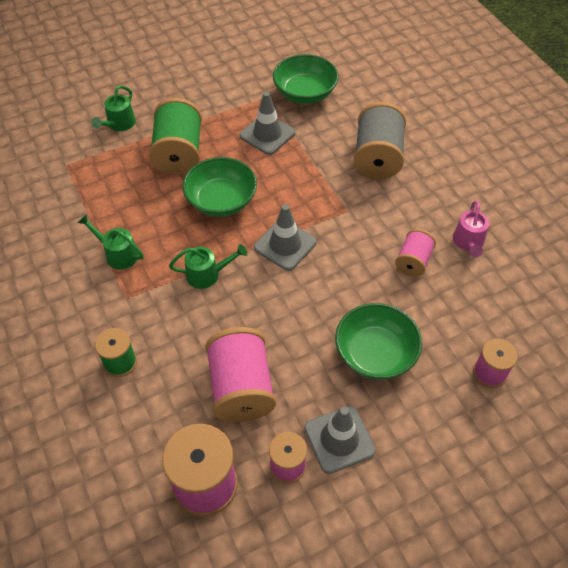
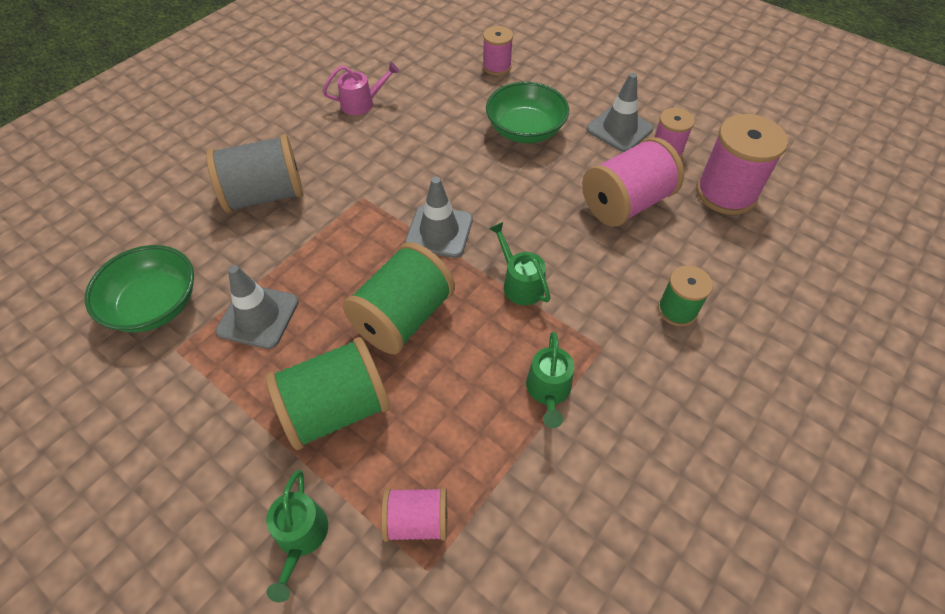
camera: 115 degrees left, 0 degrees up
(119, 124) = (300, 538): green watering can -> green watering can turned 90 degrees clockwise
(221, 201) = (403, 317): green bowl -> green spool
(413, 261) = (406, 132): pink spool -> pink spool (417, 520)

